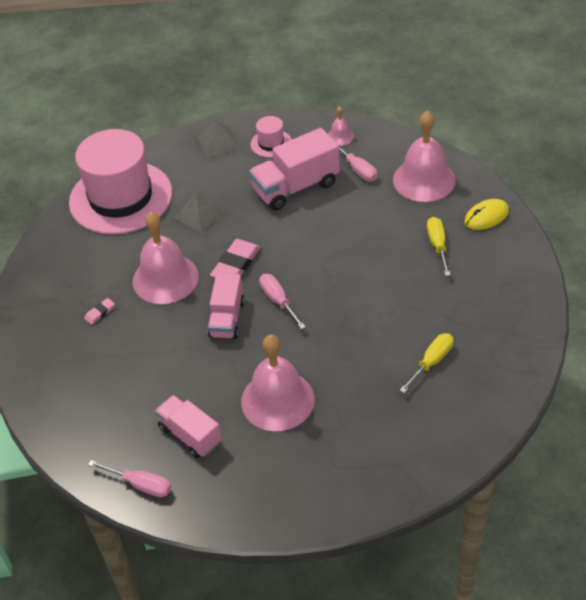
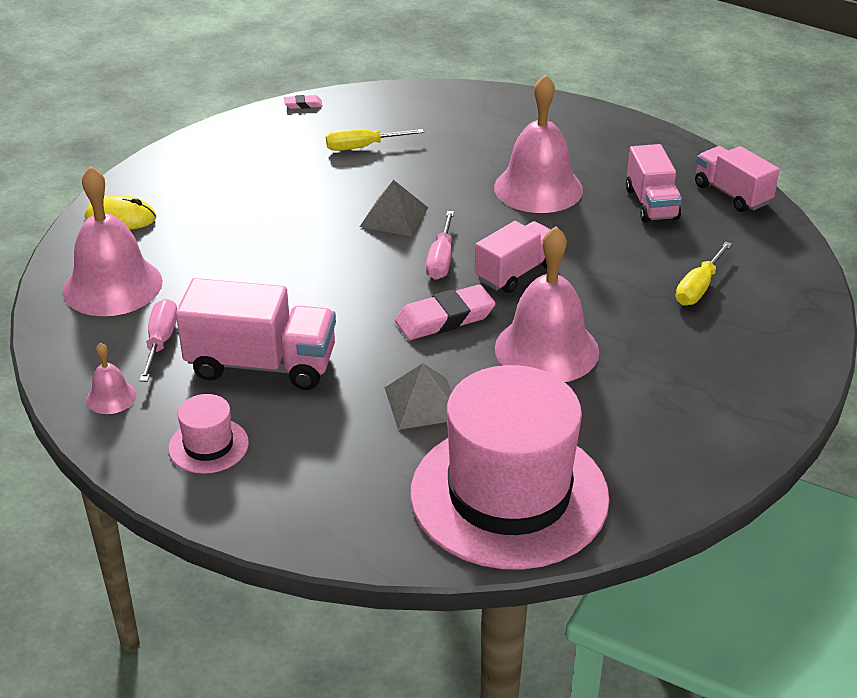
camera: 145 degrees left, 10 degrees down
(100, 313) = (663, 355): pink eraser -> pink eraser (303, 105)
(140, 484) = (732, 194): pink screwdriver -> pink truck
(218, 142) = (275, 496): grey pyramid -> grey pyramid (394, 217)
(437, 246) = (210, 220): yellow screwdriver -> yellow screwdriver (699, 287)

